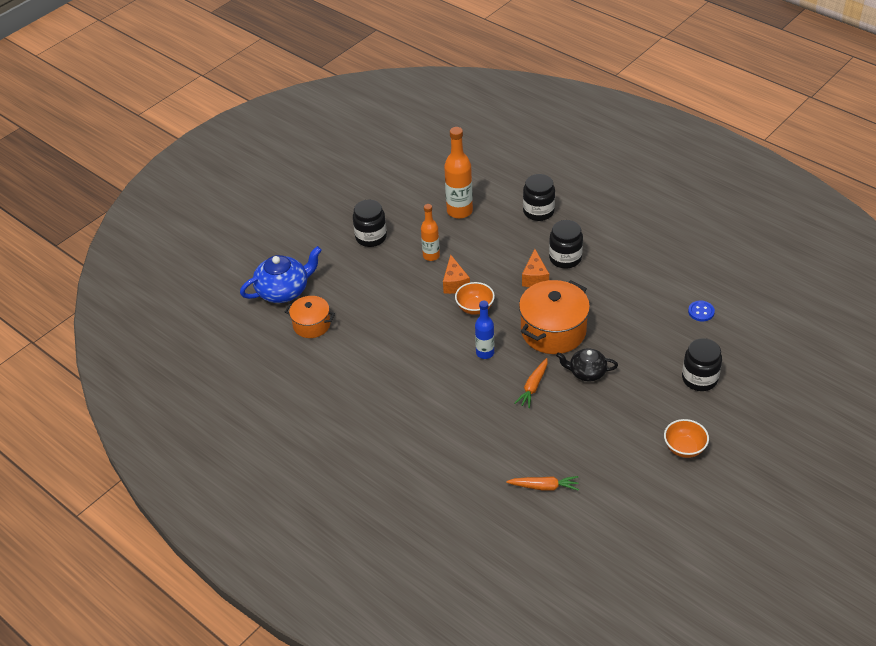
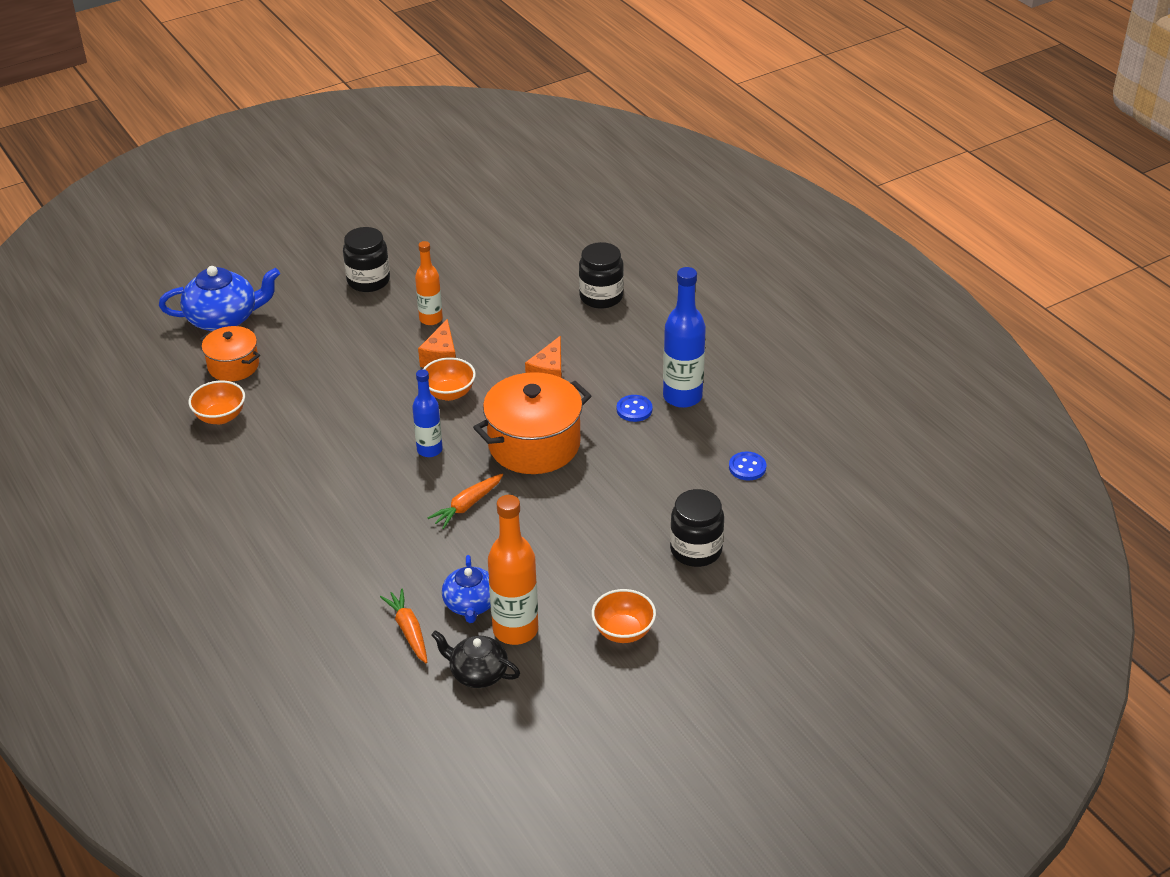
camera: 15 degrees right, 5 degrees down
(325, 365) = (220, 417): none -> orange bowl
(459, 211) = (499, 274): orange bottle -> orange bottle (515, 630)
(544, 486) = (408, 630): orange carrot -> orange carrot turned 135 degrees counterclockwise
(565, 258) = (602, 360): black jar -> none
(575, 457) = (470, 604): none -> blue teapot
(586, 372) = (548, 505): black teapot -> black teapot (477, 673)
(605, 289) = (634, 409): none -> blue button
(632, 272) = (682, 397): none -> blue bottle

